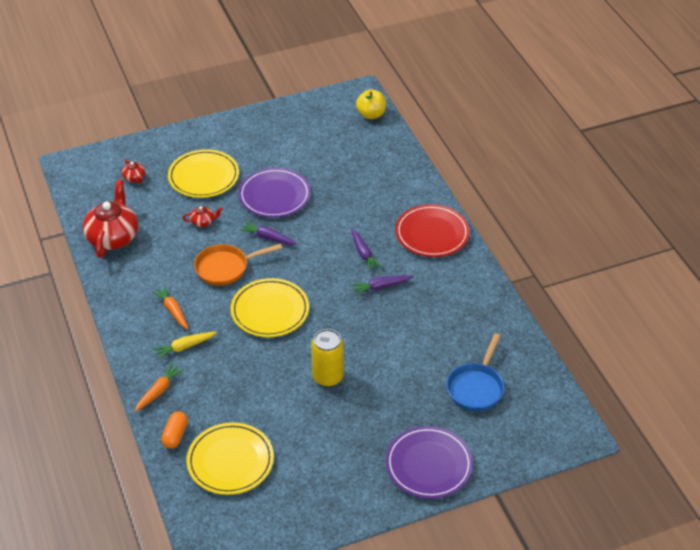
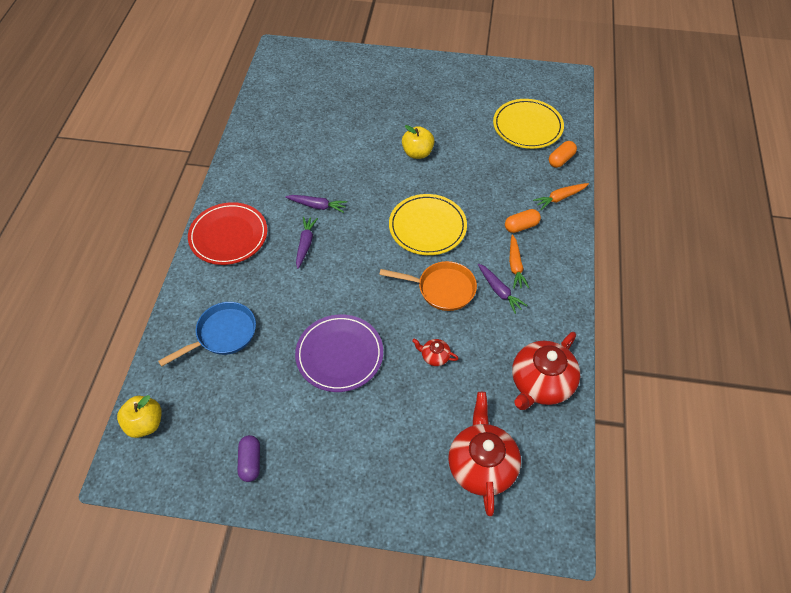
camera: 150 degrees left, 10 degrees up
(134, 178) = (481, 465): red teapot -> red teapot, size x2.24
(184, 347) = (521, 226): yellow carrot -> orange capsule
(203, 176) = (399, 424): yellow plate -> none
(268, 237) = (380, 304): purple carrot -> purple carrot (499, 291)
(287, 124) = (250, 462): none -> purple capsule
(328, 377) = (417, 153): yellow can -> yellow apple
(428, 465) = (391, 71): purple plate -> none
(476, 387) = (316, 101): blue pan -> blue pan (223, 334)

